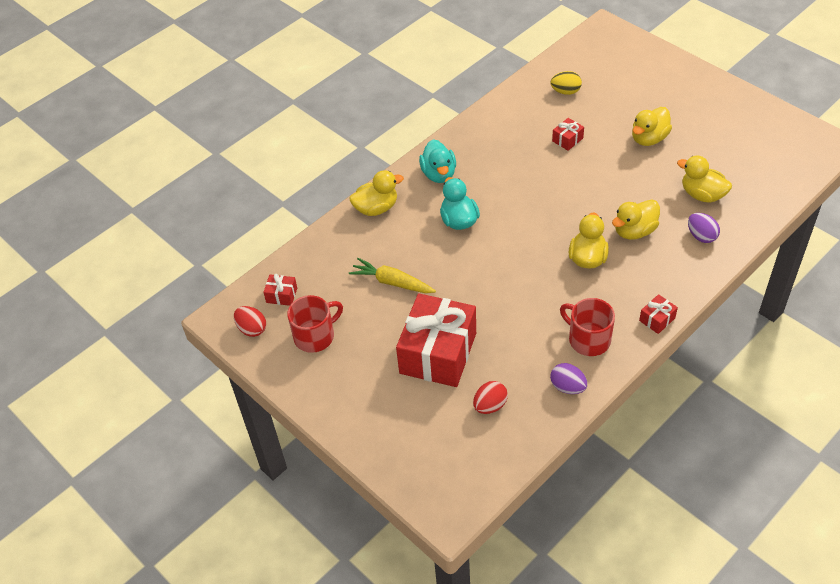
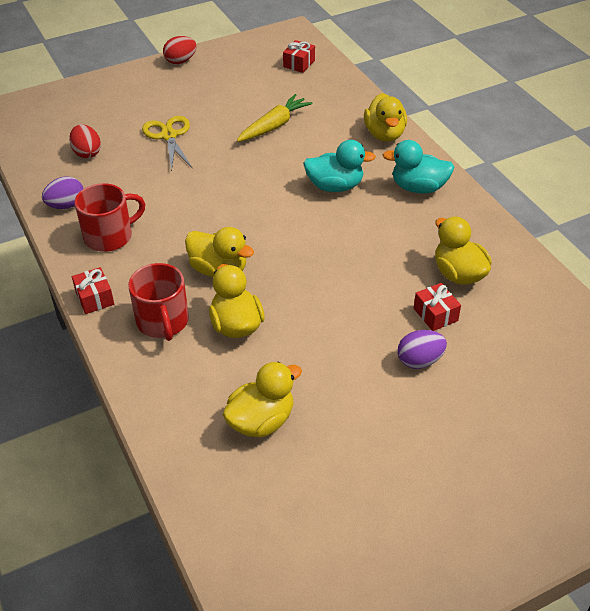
camera: 105 degrees right, 5 degrees down
(252, 329) = (269, 45): red egg -> red egg (180, 61)
(315, 336) = (238, 74): red mug -> red mug (163, 321)
(438, 353) = (169, 136): red gift -> yellow scissors
(565, 91) = (542, 344): yellow egg -> none
(649, 138) = (403, 404): yellow duck -> yellow duck (458, 274)
(701, 236) = (189, 389): purple egg -> purple egg (419, 361)

